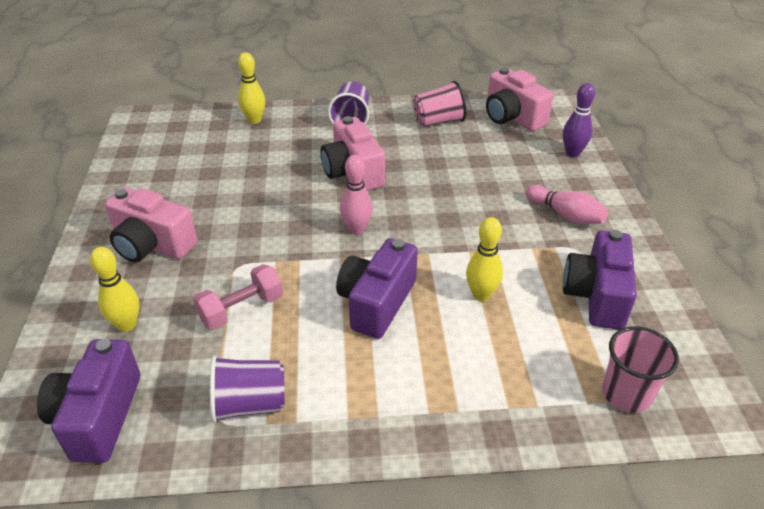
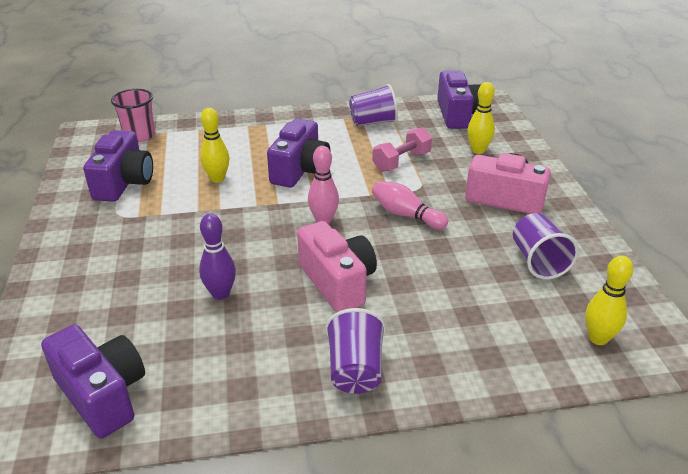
camera: 175 degrees right, 5 degrees down
(174, 179) = (538, 261): none -> purple cup
(254, 120) = (500, 361): yellow bowling pin -> yellow bowling pin (598, 338)
(438, 121) = (221, 377): pink cup -> none
(512, 117) = (102, 394): pink camera -> purple camera
(565, 215) = (110, 245): pink bowling pin -> pink bowling pin (406, 215)
(572, 153) = (51, 327): purple bowling pin -> purple bowling pin (220, 294)

